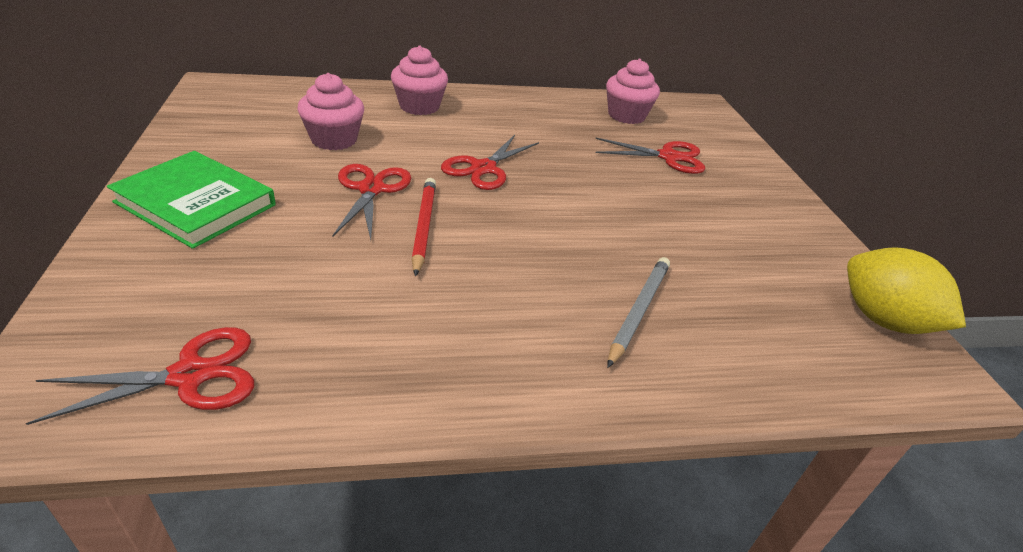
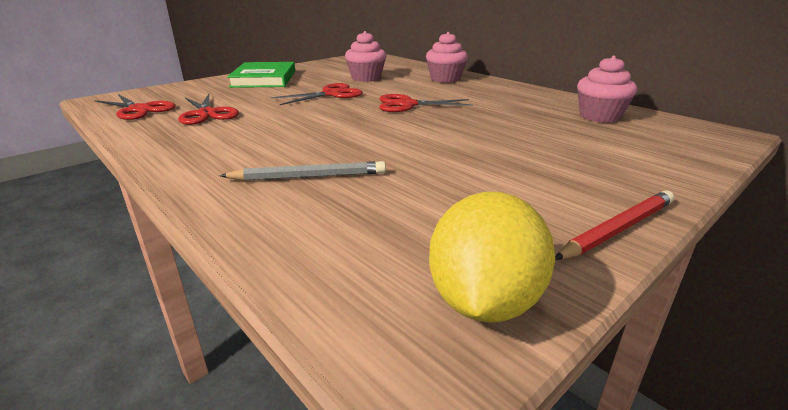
camera: 60 degrees right, 10 degrees down
(424, 226) = (314, 110): red pencil -> red pencil (619, 229)
(668, 157) = (570, 141): red scissors -> red scissors (207, 114)

